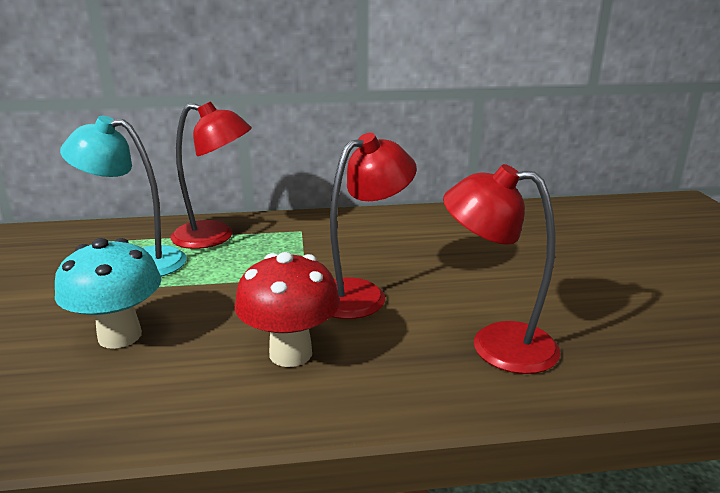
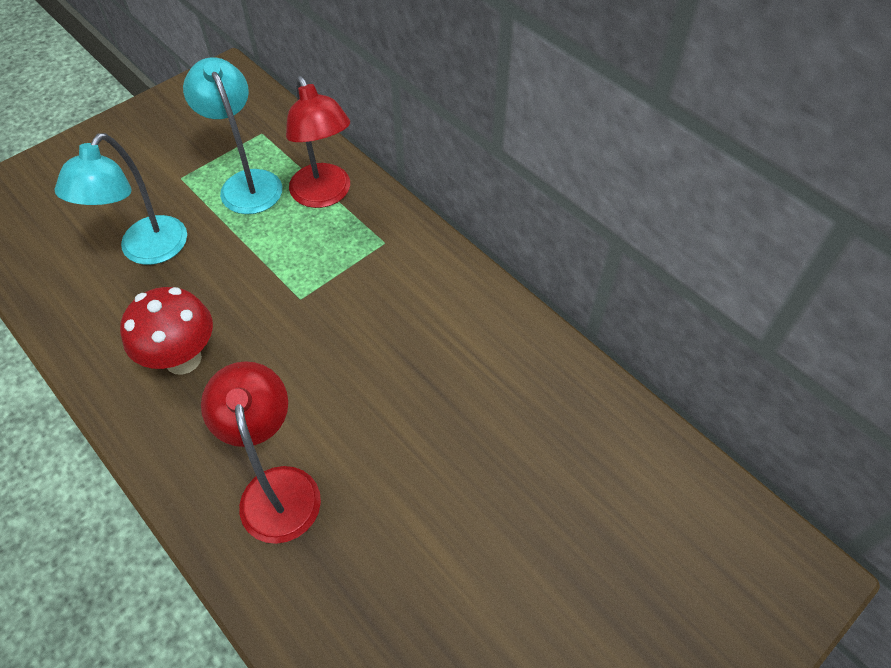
camera: 55 degrees right, 30 degrees up
(120, 336) = (146, 251): turquoise mushroom -> turquoise lamp
(361, 294) = (297, 353): red lamp -> none

